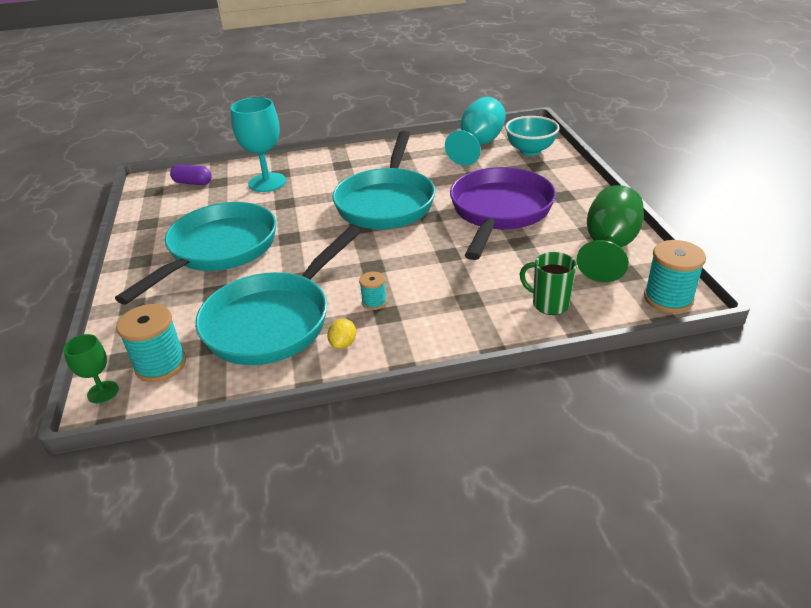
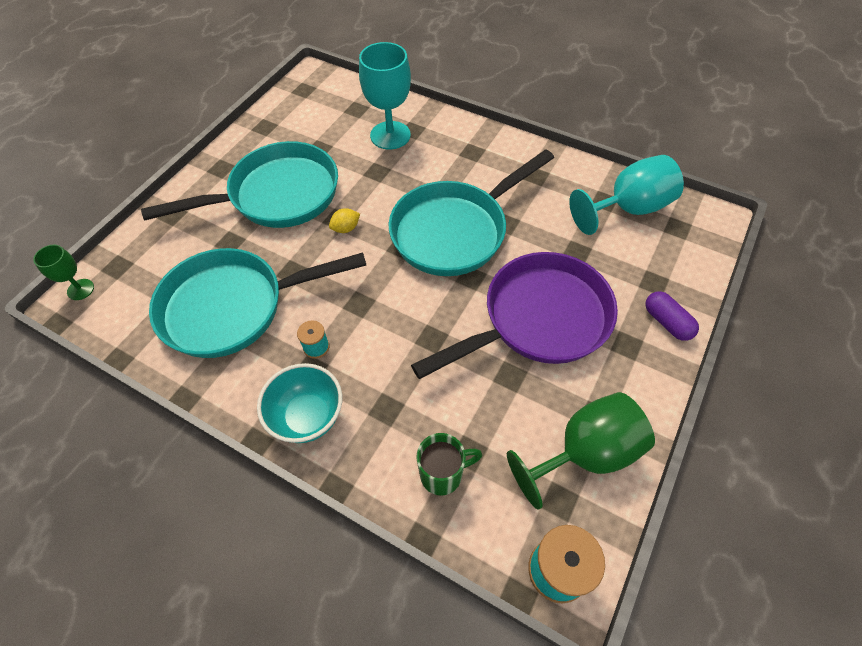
camera: 40 degrees right, 20 degrees up
(161, 365) = (131, 291): turquoise spool -> none
(193, 183) = (338, 98): purple capsule -> purple capsule (667, 322)
(343, 344) = (249, 374): yellow lemon -> yellow lemon (346, 228)
(530, 151) = (672, 254): turquoise bowl -> turquoise bowl (308, 417)
(549, 304) = (443, 474): green mug -> green mug turned 90 degrees clockwise

